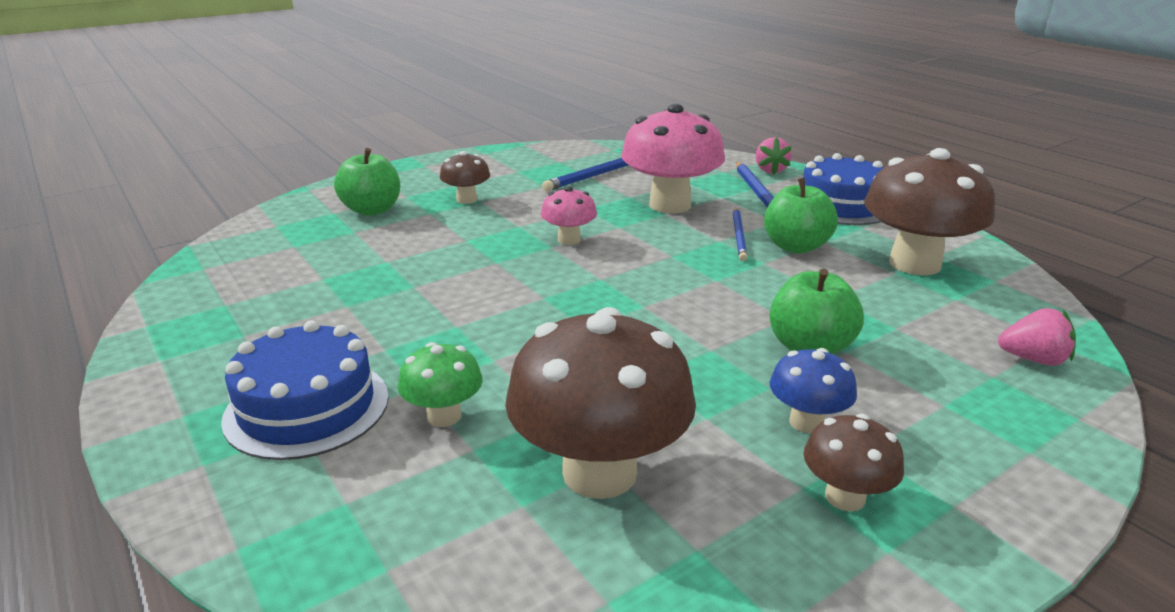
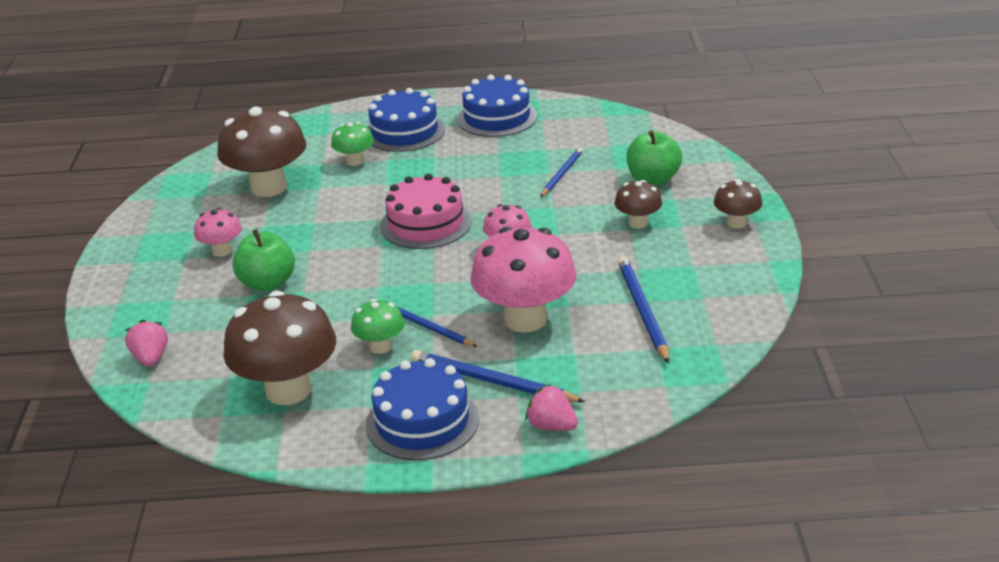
camera: 125 degrees right, 5 degrees up
(226, 339) = (497, 117): none -> blue cake
(387, 253) = (562, 174): none -> blue pencil
(569, 295) = (426, 224): none -> pink cake
(795, 247) = (380, 346): green apple -> green mushroom
(806, 422) = (222, 251): blue mushroom -> pink mushroom
(845, 497) = (175, 238): brown mushroom -> brown mushroom (736, 223)
(1033, 359) = (151, 358): pink strawberry -> pink strawberry turned 120 degrees clockwise

